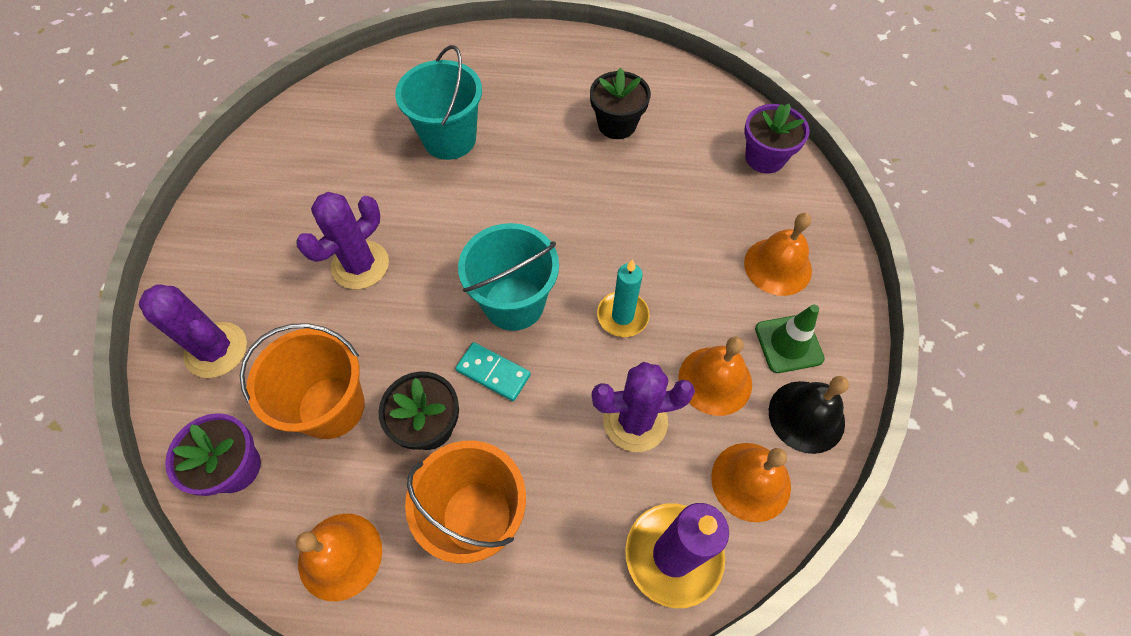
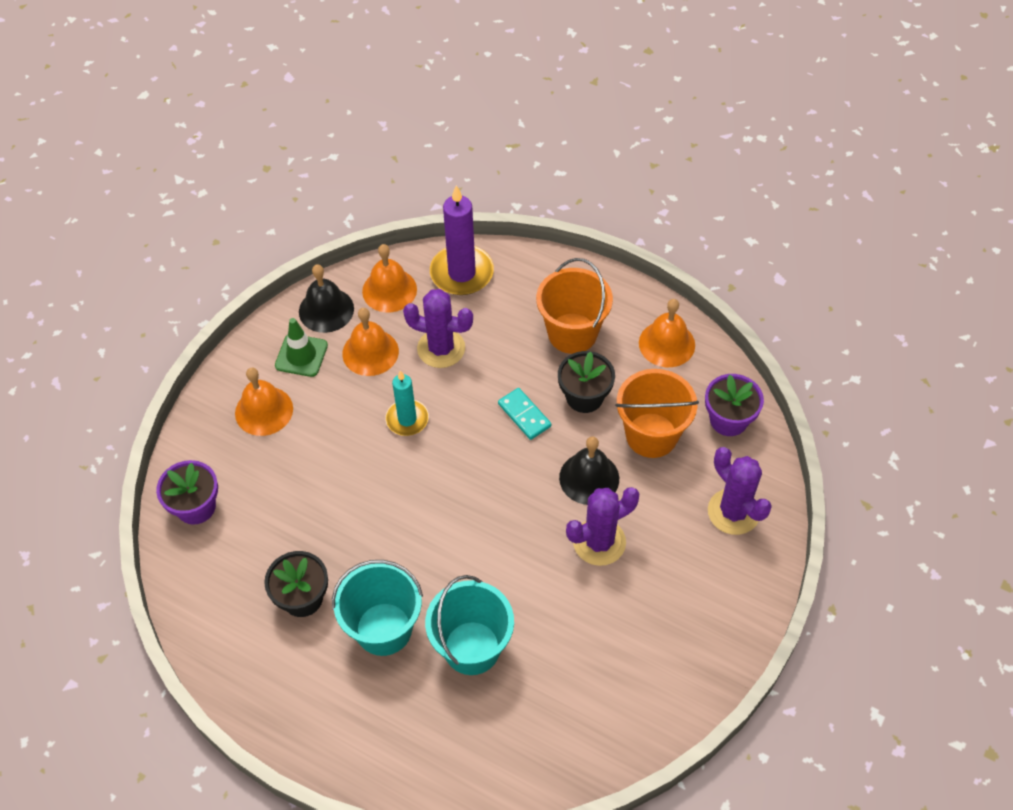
camera: 155 degrees left, 5 degrees down
(391, 327) = (589, 478): none -> black bell
(514, 303) = (485, 460): turquoise bucket -> turquoise bucket (384, 629)

